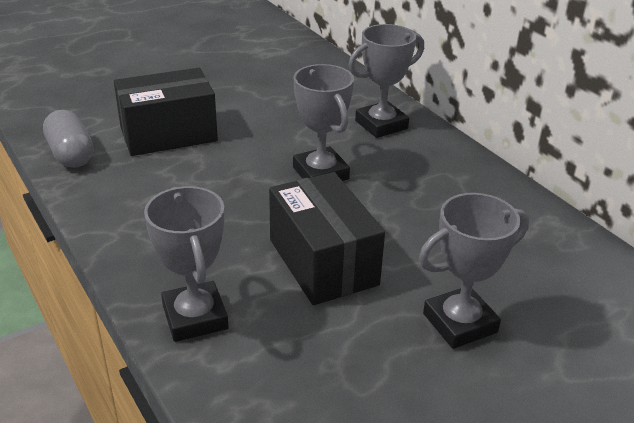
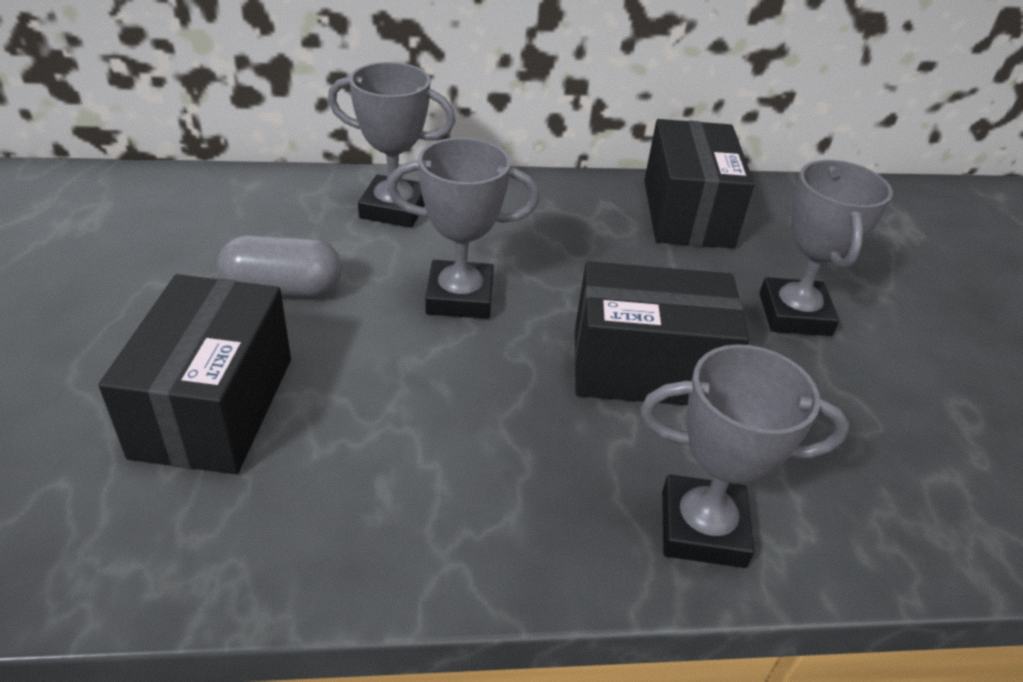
camera: 65 degrees left, 5 degrees up
(71, 154) = (148, 560): grey capsule -> grey capsule (283, 289)
(381, 125) = (394, 208): grey trophy -> grey trophy turned 75 degrees counterclockwise
(534, 240) = (687, 213): none -> black box

